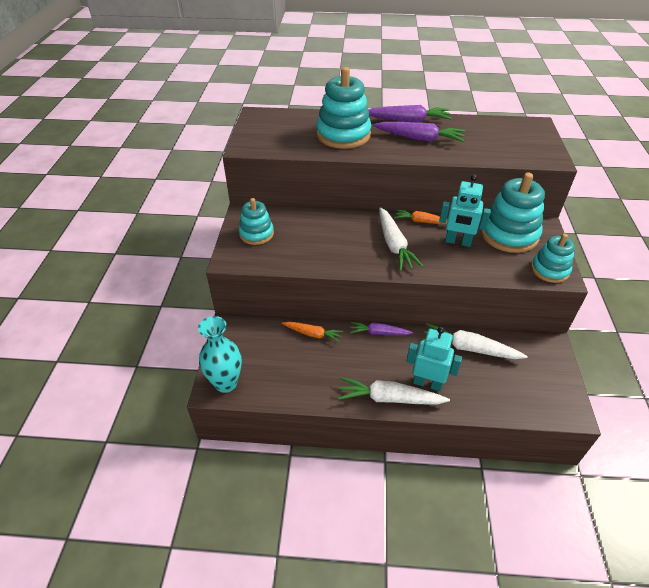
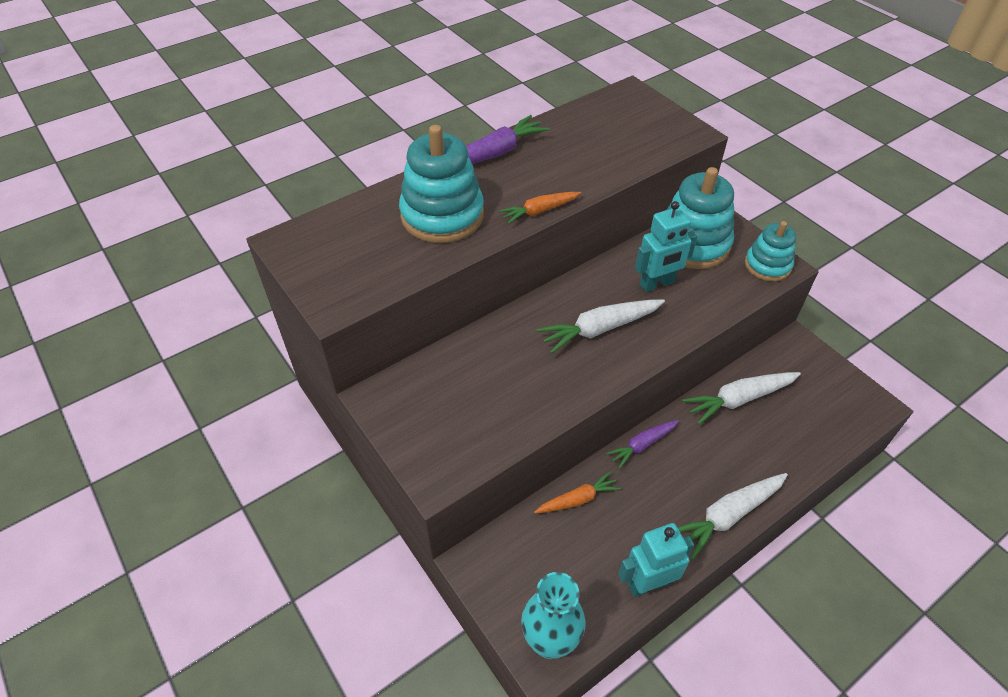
camera: 40 degrees left, 5 degrees up
(256, 234) = (428, 418): turquoise stacking toy -> none
(394, 245) = (600, 329): white carrot -> white carrot turned 120 degrees clockwise
(419, 138) = (536, 174): purple carrot -> none
(422, 222) = (596, 279): orange carrot -> orange carrot (540, 211)
(427, 383) = (742, 469): turquoise robot -> turquoise robot (648, 583)

